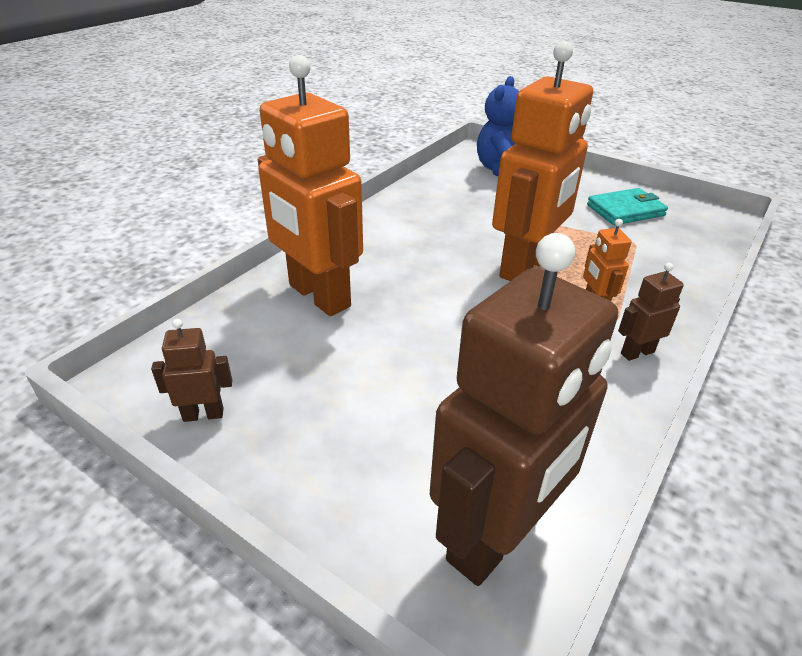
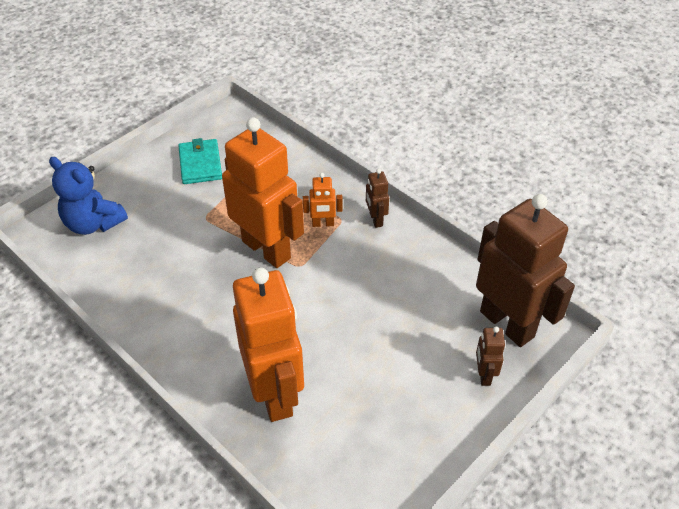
camera: 80 degrees left, 10 degrees up
(203, 414) = (405, 472): brown robot -> brown robot (484, 375)
(318, 296) = (275, 393): orange robot -> orange robot turned 75 degrees counterclockwise

